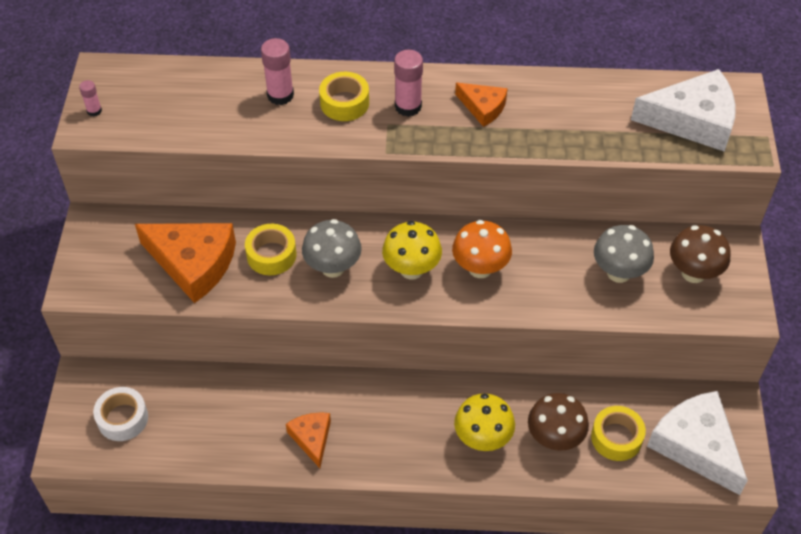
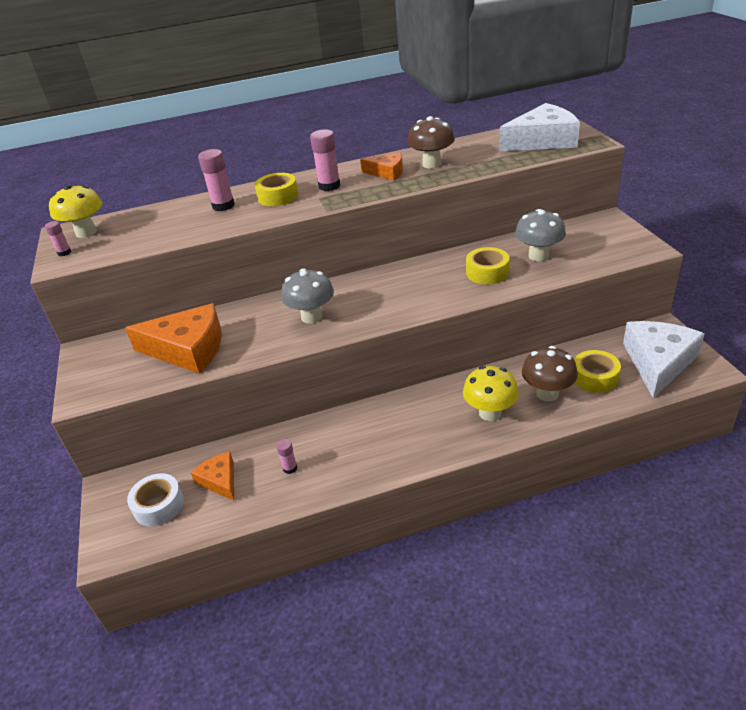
camera: 15 degrees left, 15 degrees down
(258, 425) = (290, 468): none -> pink glue stick
(271, 255) = (255, 324): yellow tape -> yellow tape (487, 272)
(312, 438) = (343, 461): orange cheese -> orange cheese (220, 480)
(411, 269) = (377, 299): yellow mushroom -> yellow mushroom (86, 232)
(480, 268) = (432, 283): orange mushroom -> none
(693, 273) = (592, 241): brown mushroom -> brown mushroom (432, 164)
(696, 445) = (658, 362): white cheese -> white cheese turned 75 degrees clockwise

